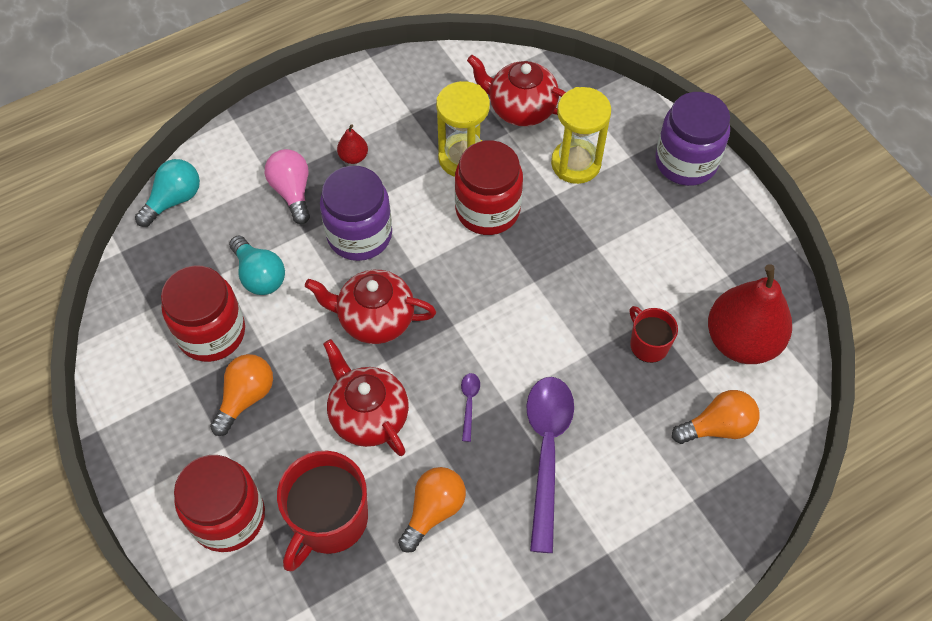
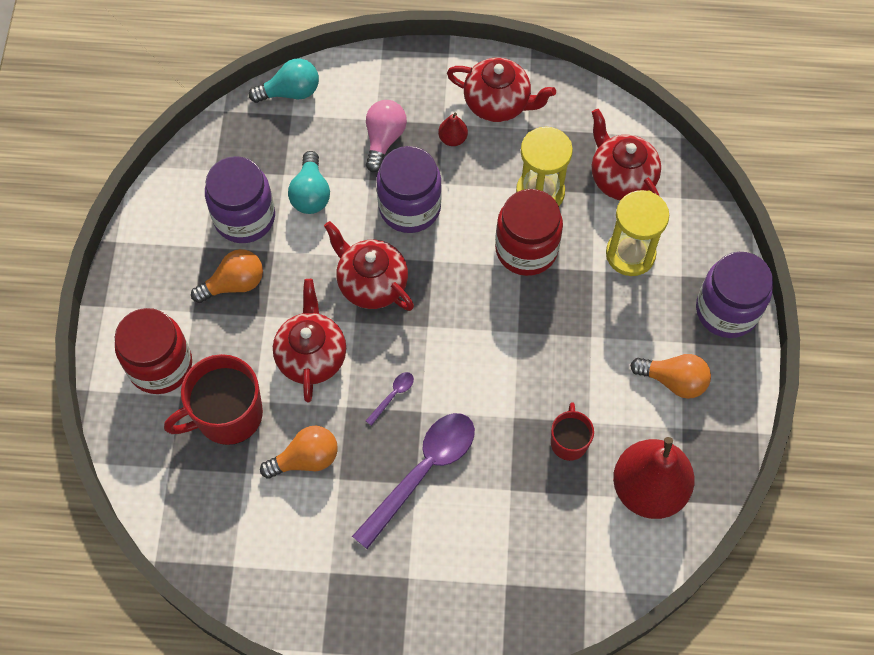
camera: 35 degrees right, 5 degrees up
(211, 332) = (244, 217): red jar -> purple jar
(371, 107) = (498, 103): none -> red teapot
(717, 426) = (571, 542): orange light bulb -> orange light bulb (673, 380)

